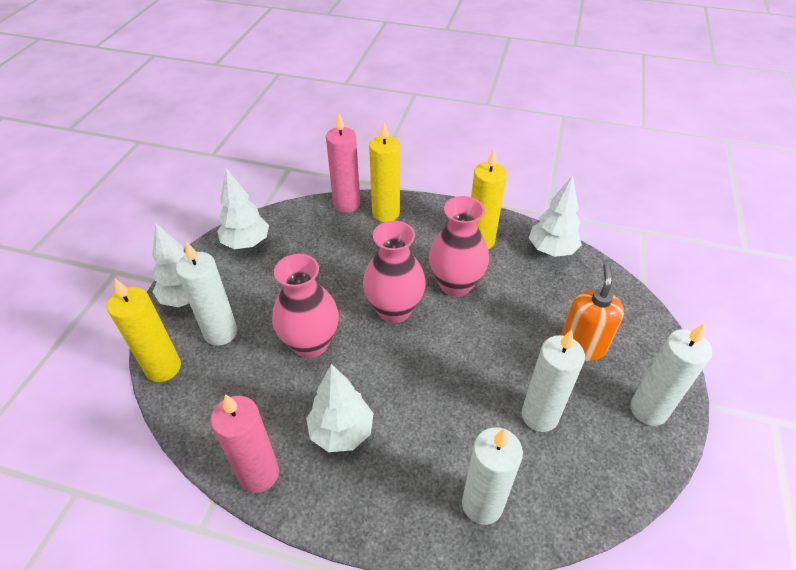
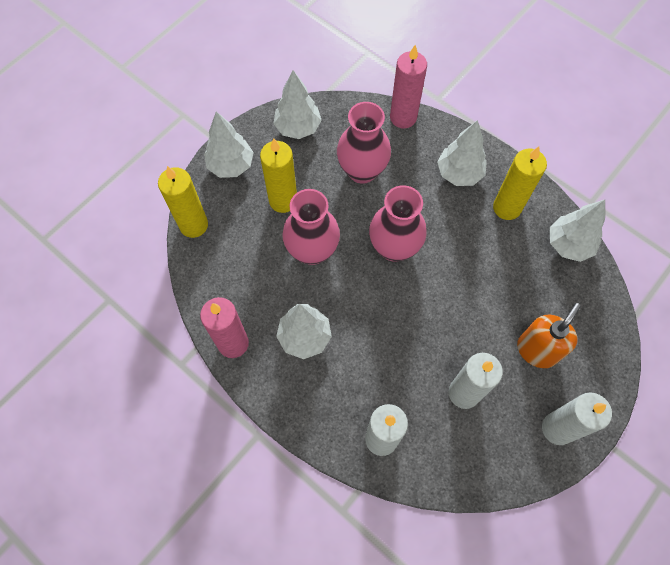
camera: 25 degrees right, 20 degrees up
(221, 332) = (246, 211): white candle -> none
(386, 213) = (434, 142): yellow candle -> yellow candle (283, 200)
(422, 229) = (459, 173): none -> white tree
(455, 284) = (459, 244): pink vase -> pink vase (362, 171)

